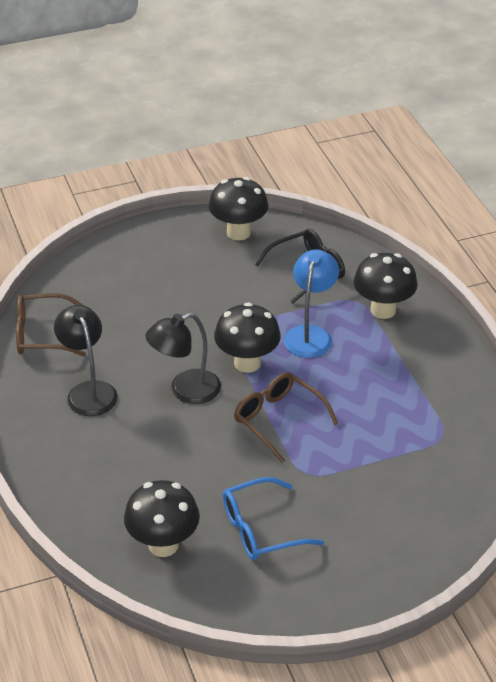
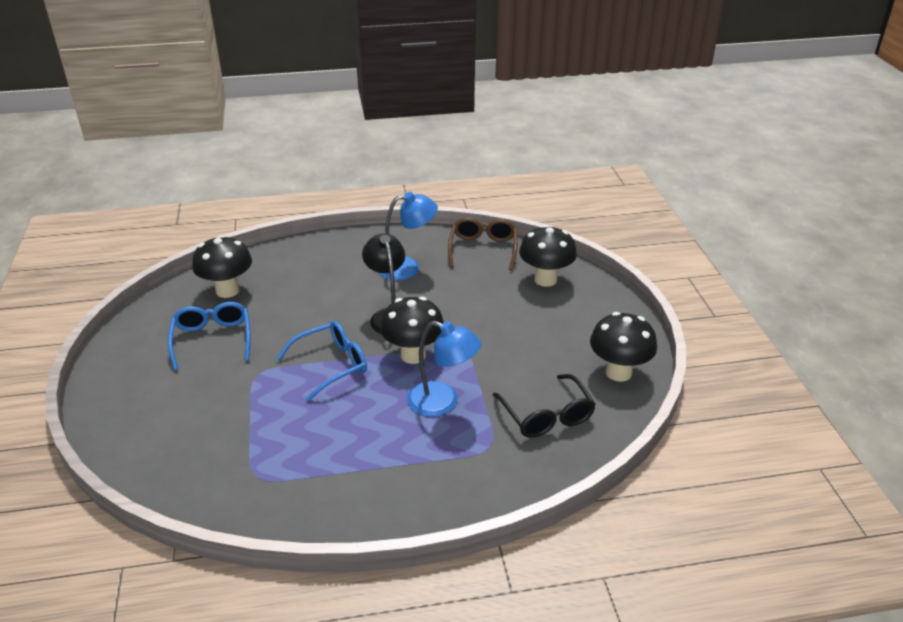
camera: 100 degrees right, 5 degrees down
(88, 391) = (407, 267): black lamp -> blue lamp
(279, 420) = (330, 365): brown glasses -> blue glasses
(383, 310) = (468, 467): black mushroom -> black mushroom (545, 279)

